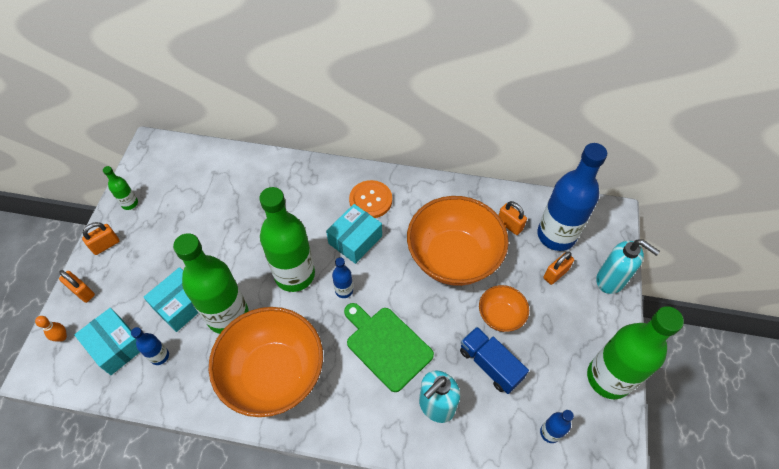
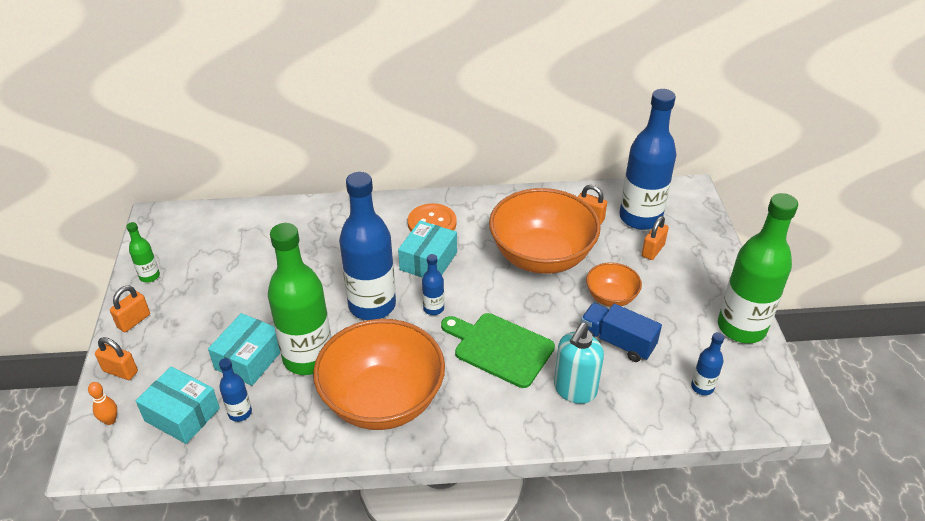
camera: 15 degrees left, 15 degrees down
(294, 275) = (372, 305): green bottle -> blue bottle
(610, 280) = (710, 245): turquoise soap dispenser -> none

